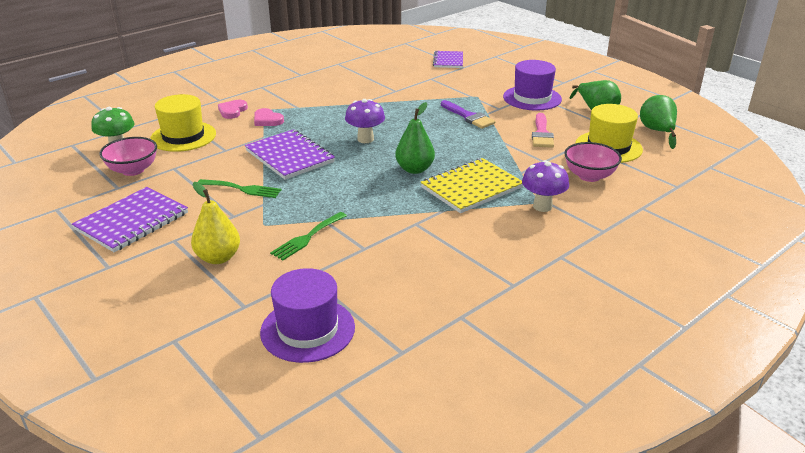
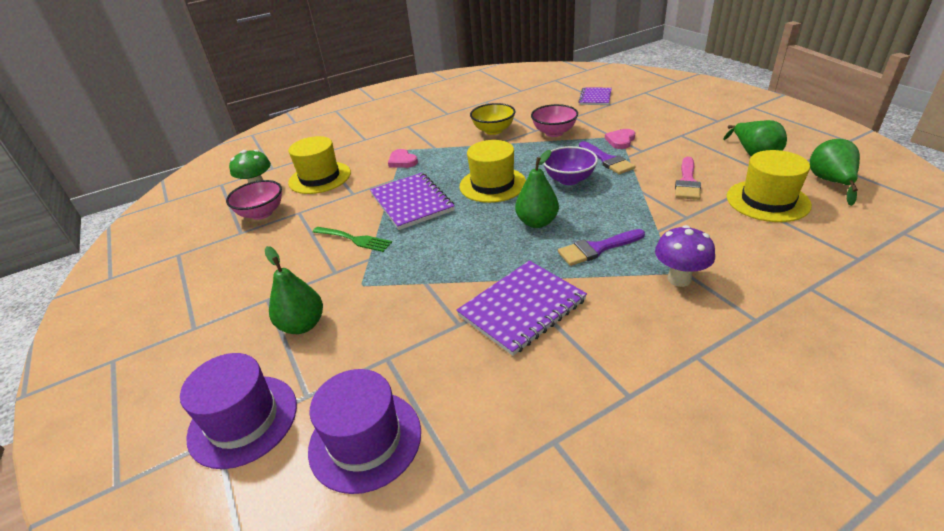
camera: 15 degrees right, 5 degrees up
(132, 221) = (238, 273): purple notebook -> purple notebook (522, 308)
(218, 258) = (302, 325): yellow pear -> green pear
(232, 111) = (373, 151): pink heart -> pink heart (620, 140)
(307, 237) = (401, 305): green fork -> none
(354, 91) = (493, 130): none -> yellow bowl
(365, 139) = (492, 184): purple mushroom -> yellow hat
(437, 133) = (569, 179): none -> purple bowl
(471, 188) = (597, 249): yellow notebook -> purple brush
(532, 98) = (680, 139): purple hat -> purple hat (243, 420)
(589, 176) = (741, 239): pink bowl -> pink bowl (554, 132)

